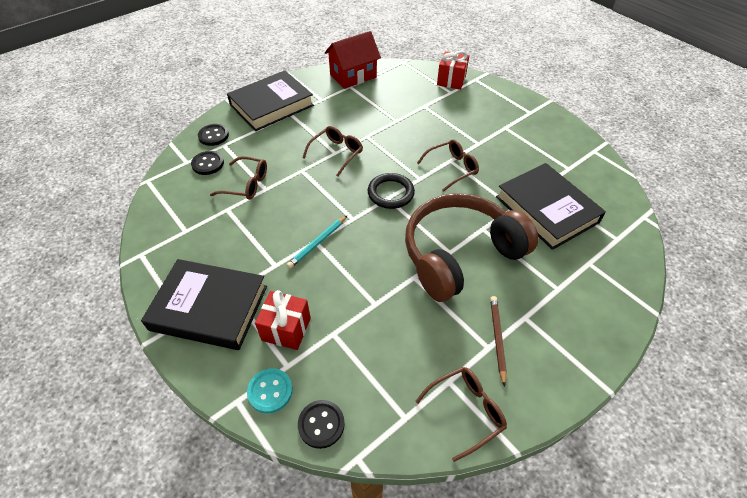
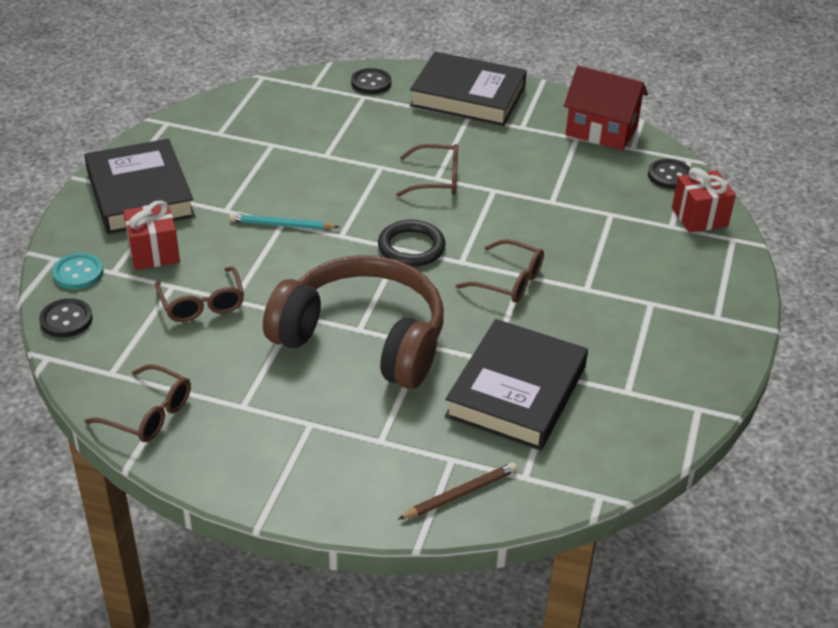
camera: 55 degrees right, 10 degrees down
(208, 164) = (324, 100): black button -> black button (669, 176)
(246, 184) = (320, 139): brown glasses -> brown glasses (202, 304)
(497, 338) = (261, 409): brown pencil -> brown pencil (460, 494)

